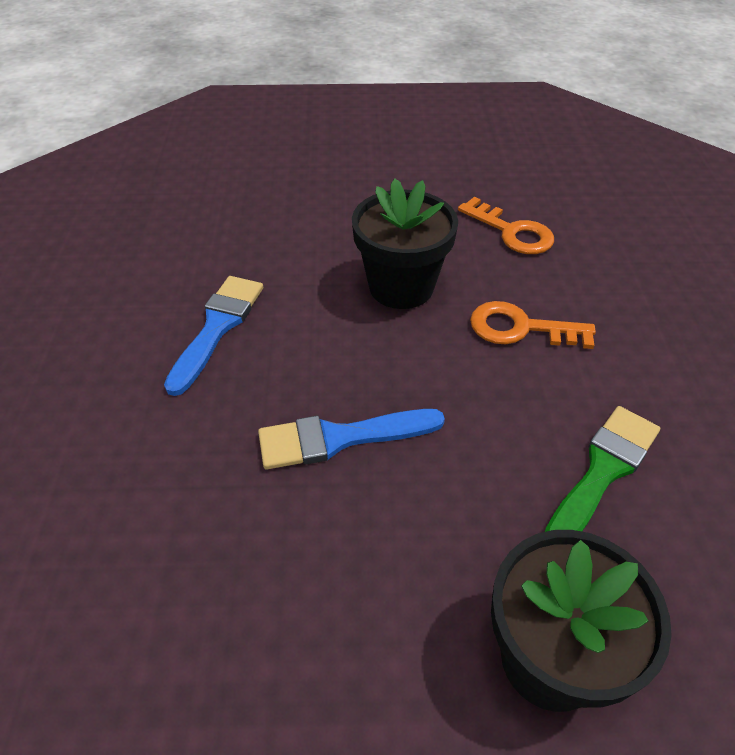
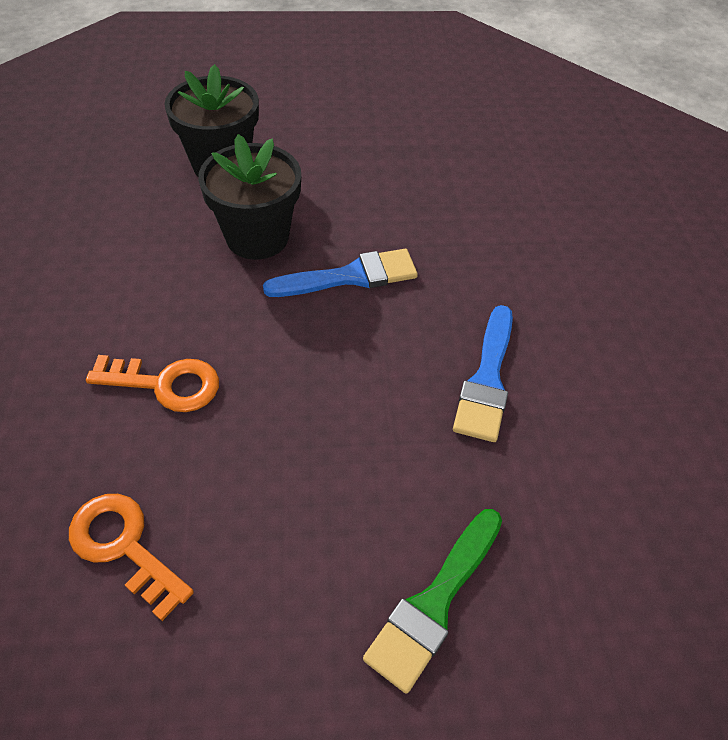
camera: 175 degrees right, 5 degrees up
(401, 287) = (290, 439): black flower pot -> black flower pot (257, 237)
(602, 472) = (145, 254): green brush -> green brush (435, 602)

